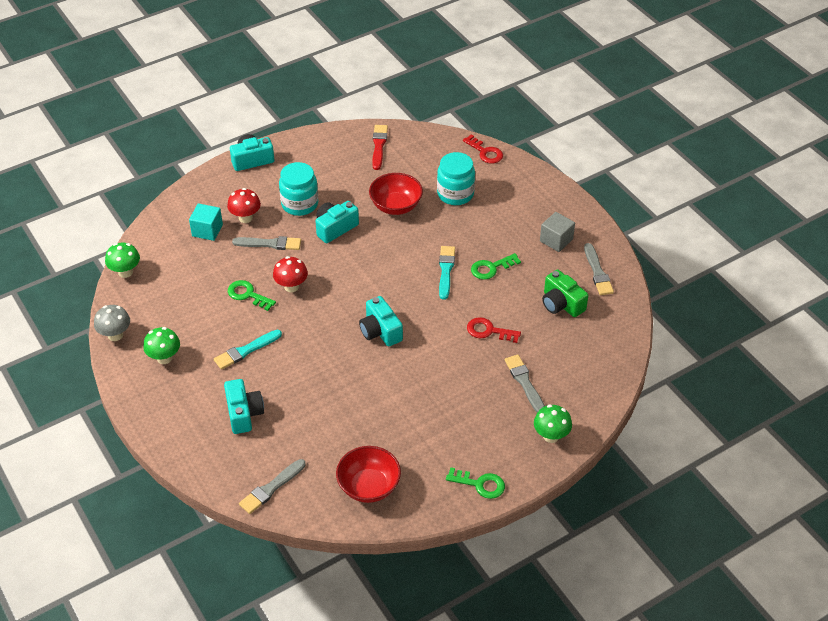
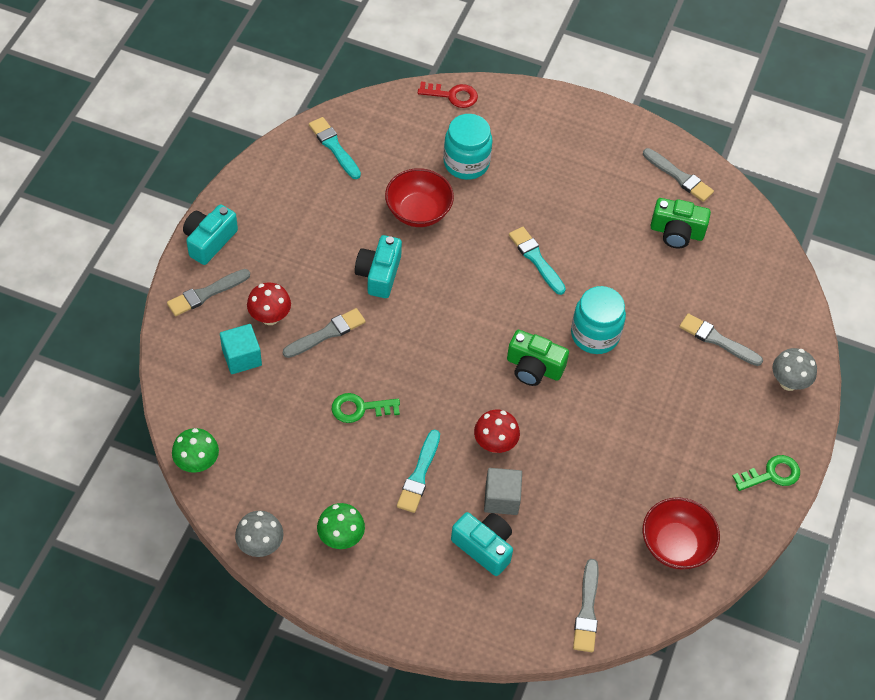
camera: 40 degrees left, 10 degrees up
(222, 186) = (206, 293): none -> grey brush
(291, 286) = (397, 371): red mushroom -> red mushroom (495, 444)
(299, 204) = (314, 266): turquoise jar -> turquoise jar (595, 334)
(379, 146) = (334, 147): red brush -> turquoise brush
(380, 331) = (534, 367): turquoise camera -> green camera
(489, 331) = (636, 303): red key -> none
(491, 268) = (577, 230): green key -> none
(551, 436) = (788, 382): green mushroom -> grey mushroom
(556, 240) = (611, 162): grey cube -> grey cube (501, 498)

